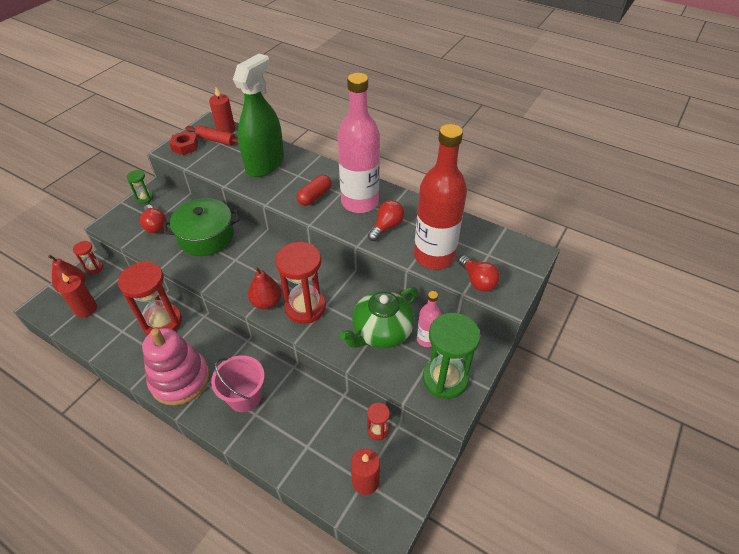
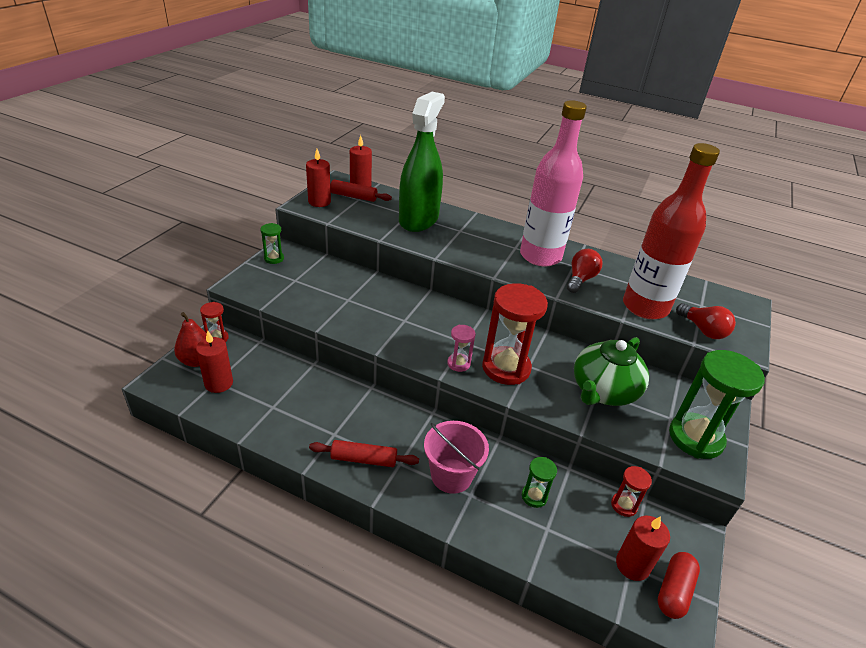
camera: 10 degrees left, 10 degrees down
(155, 225) = (296, 286): red light bulb -> none
(162, 322) = (321, 395): red hourglass -> none
(180, 379) = (364, 459): pink stacking toy -> red rolling pin
(185, 146) = (319, 202): red nut -> red candle
(206, 237) = (362, 297): green pot -> none
(266, 302) = (458, 363): red pear -> pink hourglass
(306, 418) = (534, 496): none -> green hourglass
(315, 196) = (488, 250): red capsule -> red capsule (674, 591)
(426, 339) = (656, 397): pink bottle -> none

